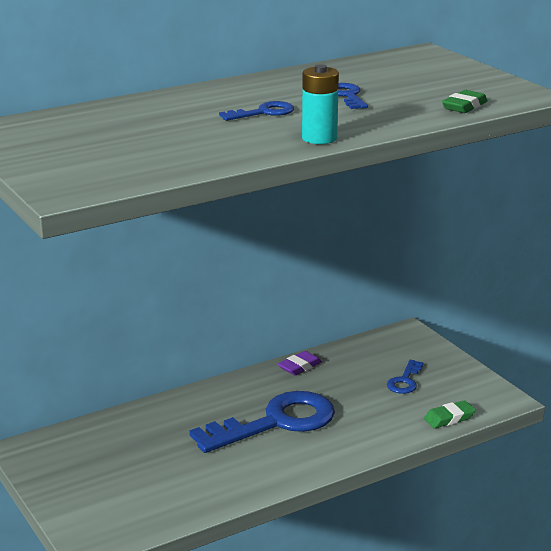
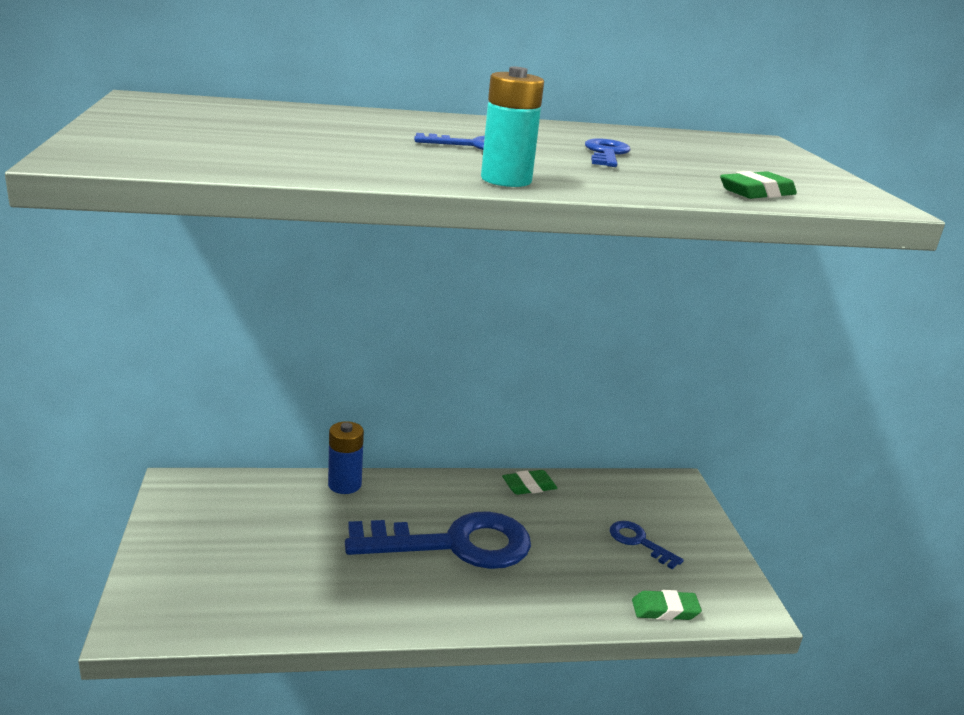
camera: 20 degrees right, 0 degrees up
(158, 408) = (344, 485): none -> blue battery
(299, 367) = (529, 486): purple eraser -> green eraser
(405, 381) = (639, 542): blue key -> blue key turned 90 degrees clockwise

